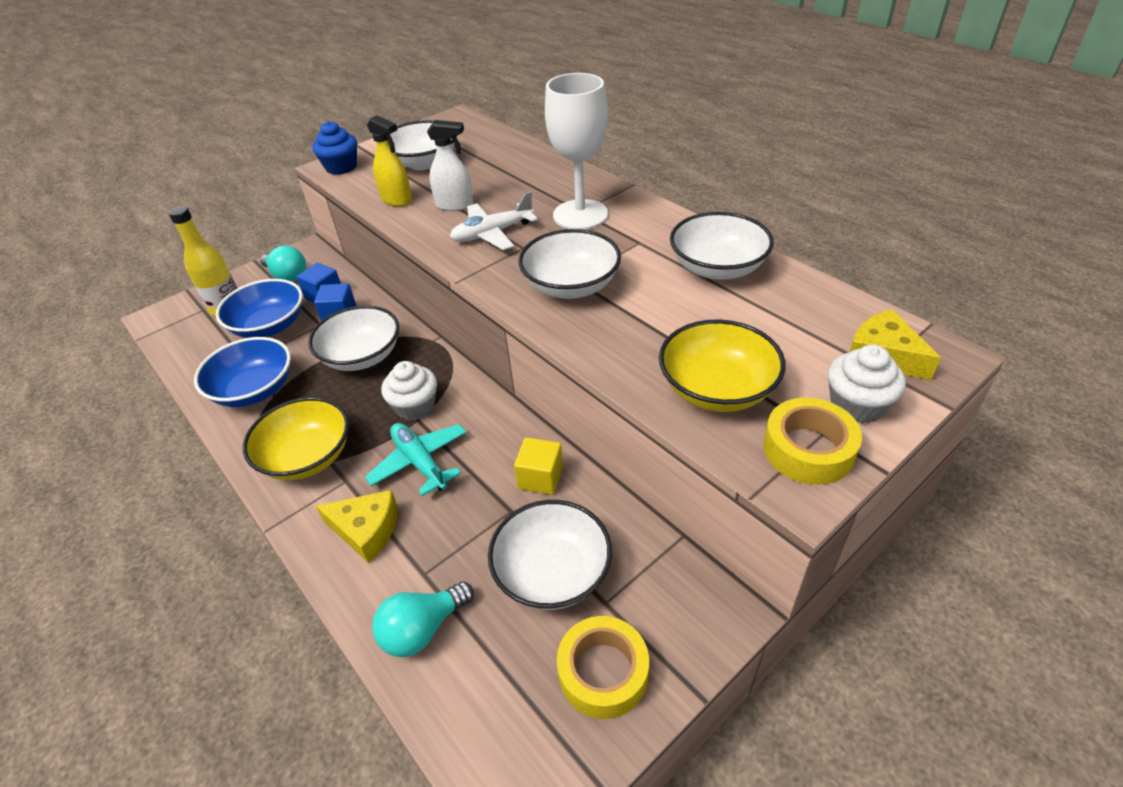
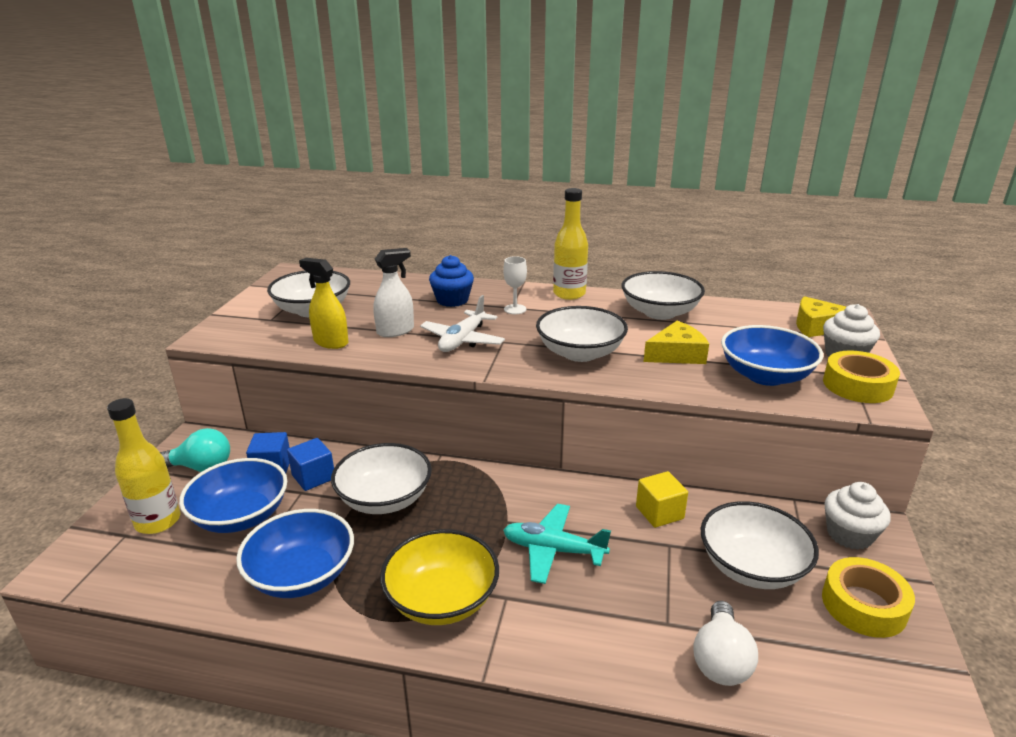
camera: 40 degrees left, 15 degrees down
(341, 167) = (225, 334): blue cupcake -> blue cupcake (452, 300)
(366, 530) = (577, 622): yellow cheese -> yellow cheese (676, 354)
(397, 200) = (331, 342): yellow spray bottle -> yellow spray bottle turned 150 degrees counterclockwise
(415, 407) = (491, 513): white cupcake -> white cupcake (849, 534)
(423, 629) = (720, 660): turquoise light bulb -> white light bulb
(580, 215) = (515, 309): white goblet -> white goblet, size x0.45
(656, 213) = (569, 294): none -> yellow bottle
(717, 389) = (765, 375): yellow bowl -> blue bowl

